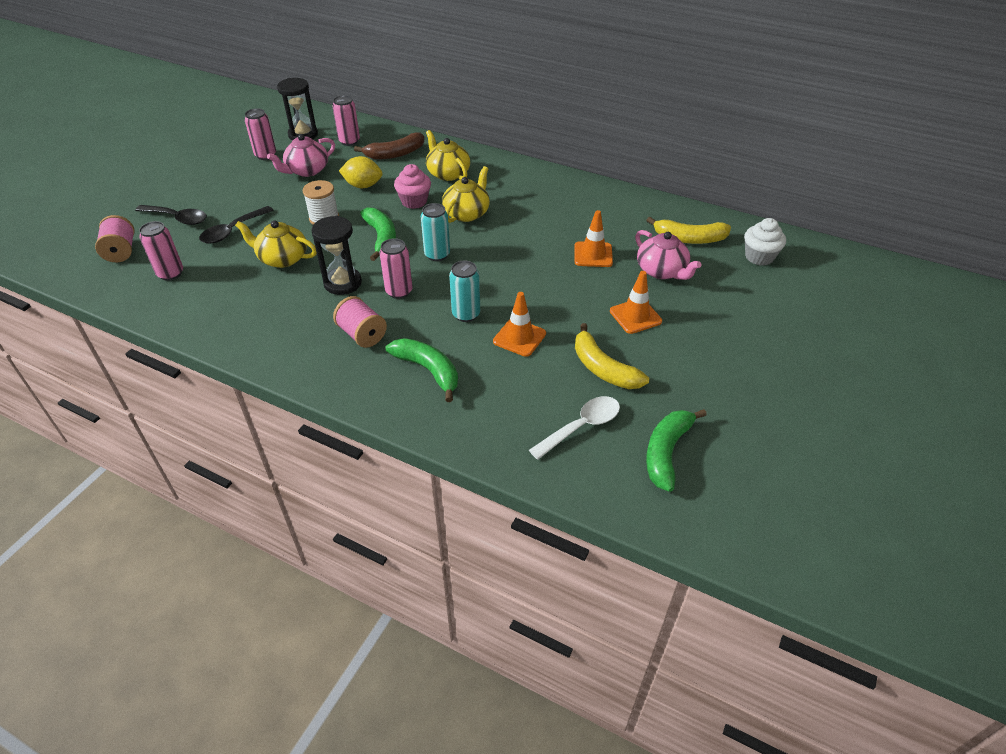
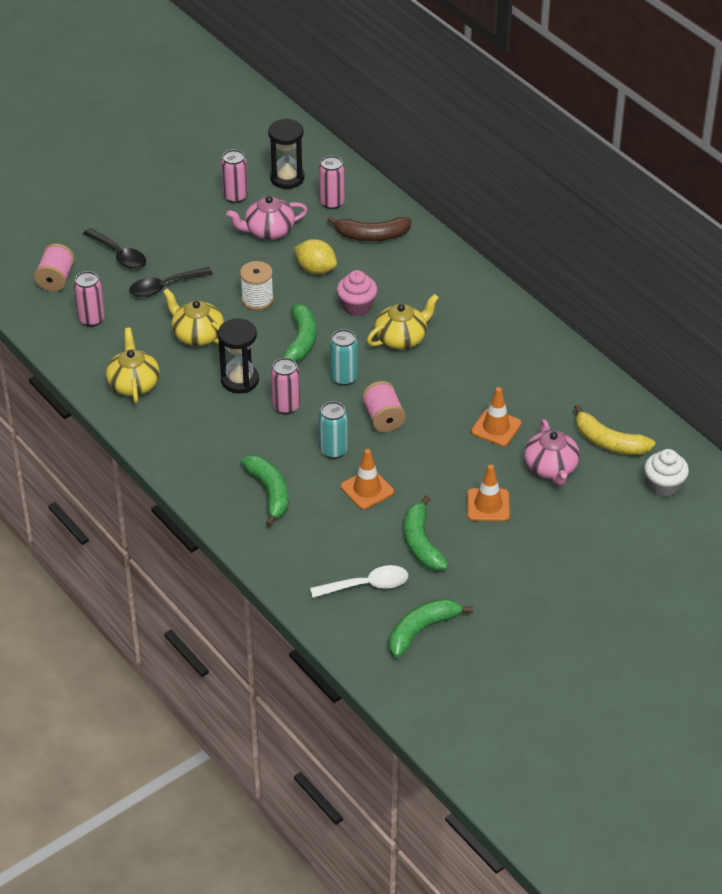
camera: 25 degrees right, 0 degrees up
(362, 334) = (231, 439): pink spool -> pink spool (383, 418)
(448, 173) = (412, 280): yellow teapot -> yellow teapot (134, 383)
(603, 368) = (421, 543): yellow banana -> green banana

